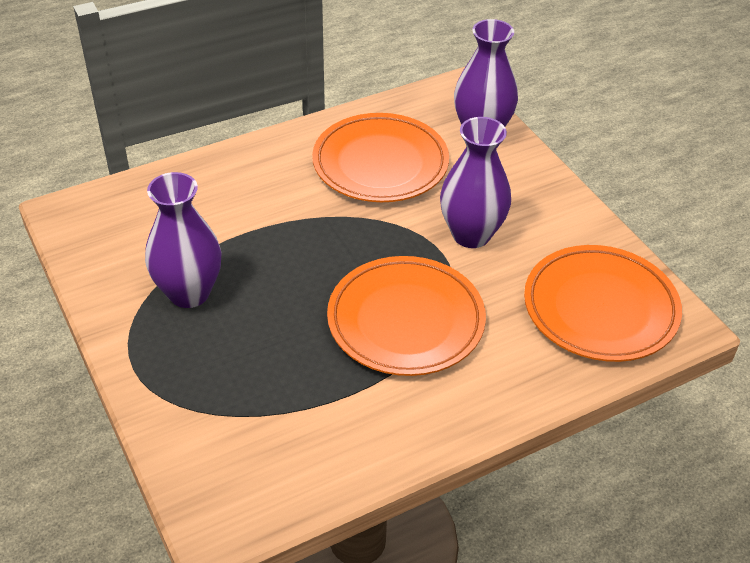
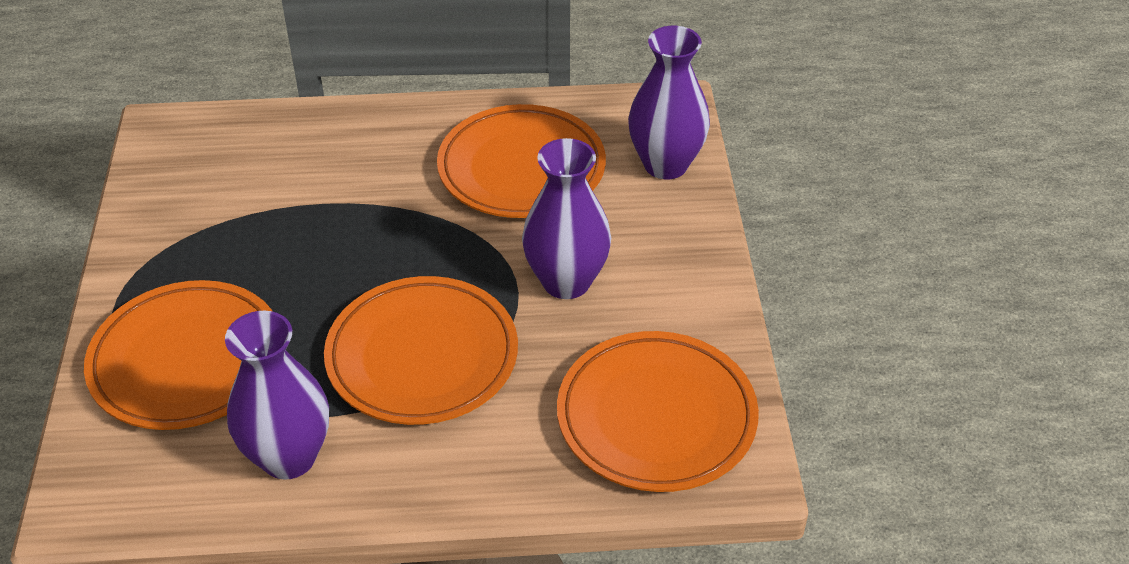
camera: 25 degrees right, 0 degrees up
(189, 293) = (220, 251): purple vase -> purple vase (289, 457)
(224, 384) = (187, 361): none -> orange plate

